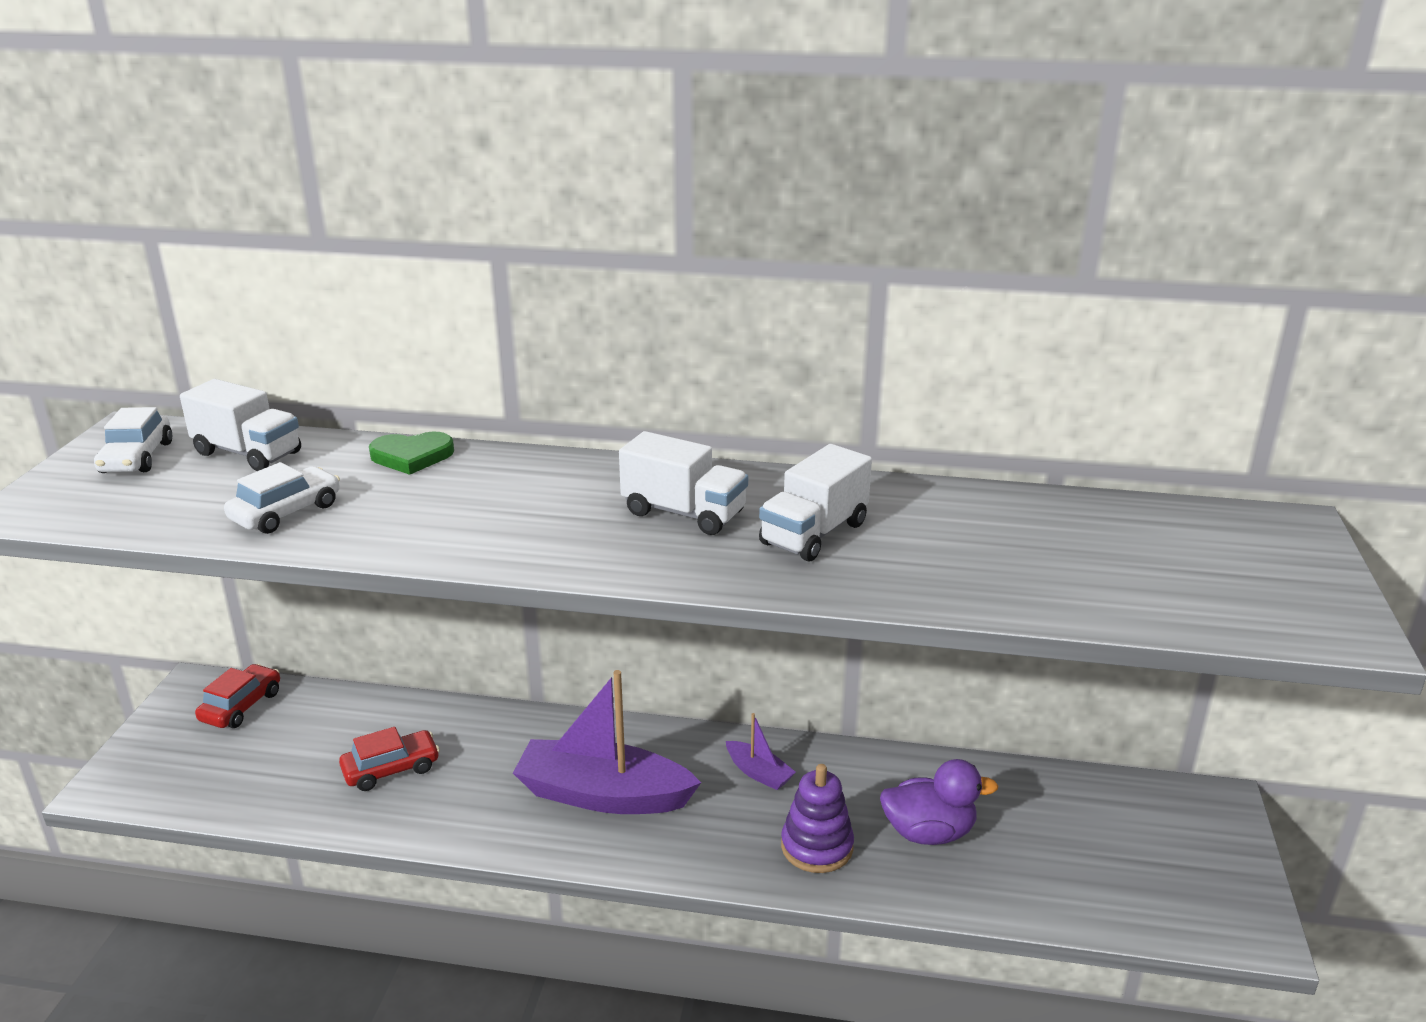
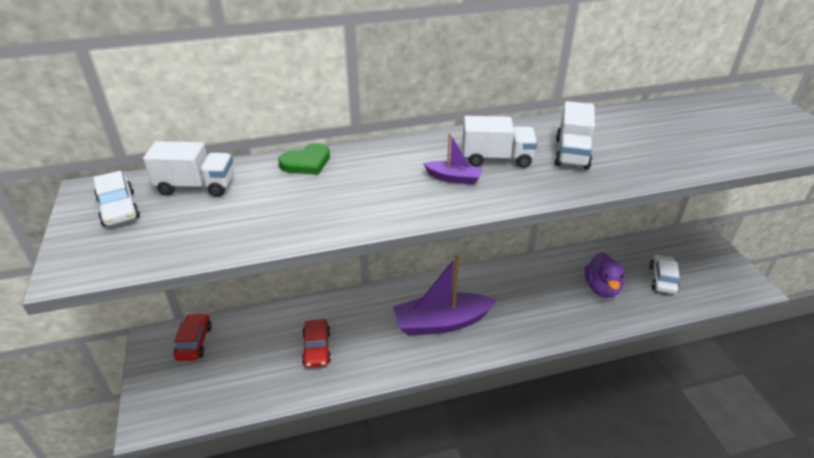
camera: 25 degrees left, 10 degrees up
(286, 512) = (267, 219): white car -> white car (662, 279)
(391, 769) = (317, 348): red car -> red car turned 135 degrees clockwise
(759, 773) = (505, 285): purple boat -> purple boat (453, 178)
(817, 847) = (560, 313): purple stacking toy -> none
(929, 832) = (601, 288): purple duck -> purple duck turned 120 degrees clockwise

